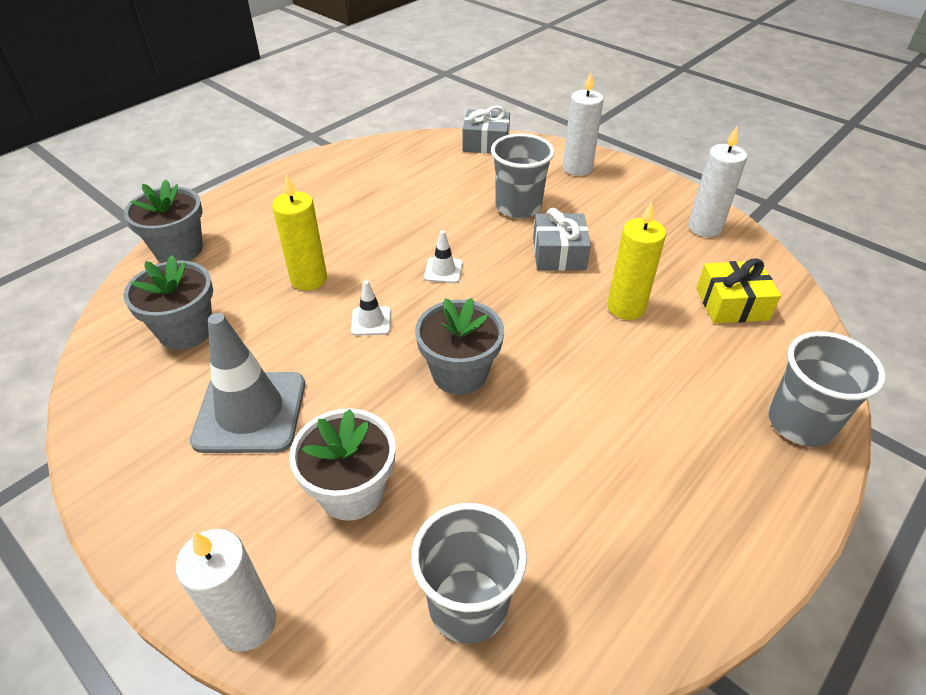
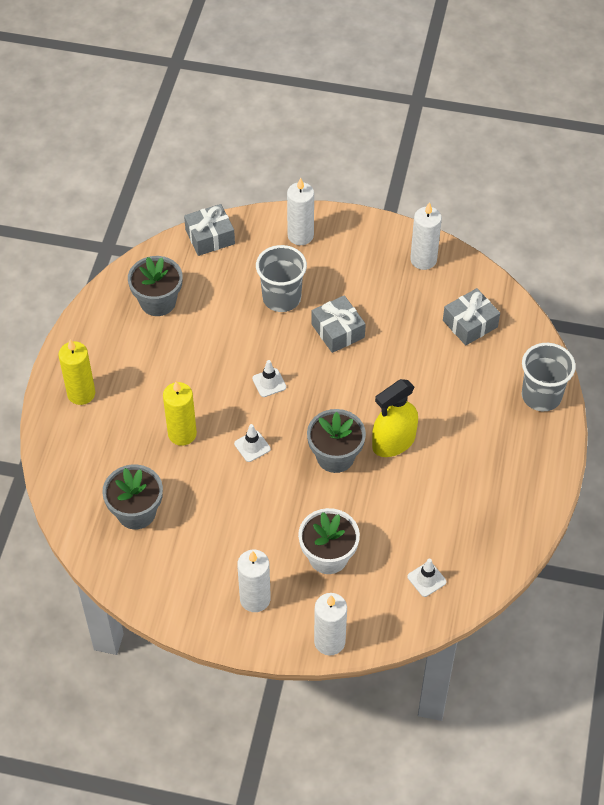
camera: 30 degrees left, 10 degrees up
(179, 249) = (63, 454): grey flower pot -> grey flower pot (158, 302)
(210, 498) = (255, 599): none -> white candle
(250, 412) = (231, 542): grey traffic cone -> none
(468, 605) = (426, 579): grey cup -> white traffic cone
(547, 389) = (393, 442): none -> yellow spray bottle
(626, 307) = (406, 357): yellow candle -> yellow candle (81, 393)
(732, 304) = (470, 324): yellow gift -> grey gift

